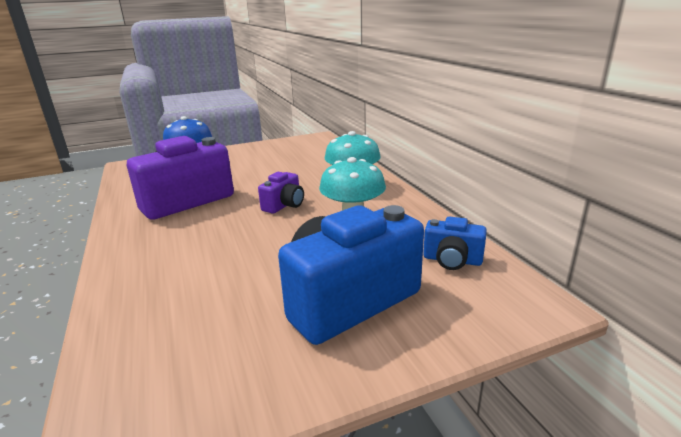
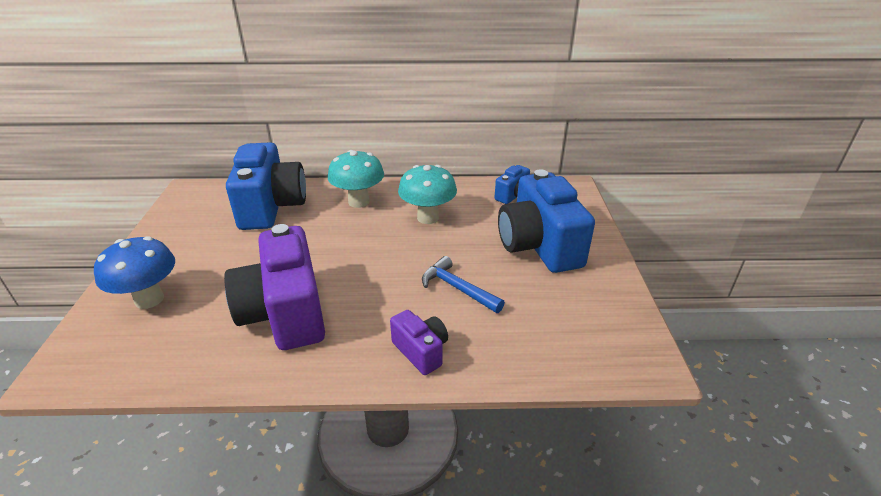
camera: 70 degrees left, 10 degrees up
(236, 261) = (457, 288): none -> blue hammer
(284, 205) = (366, 246): purple camera -> purple camera (421, 351)
(317, 162) = (271, 207): none -> blue camera

